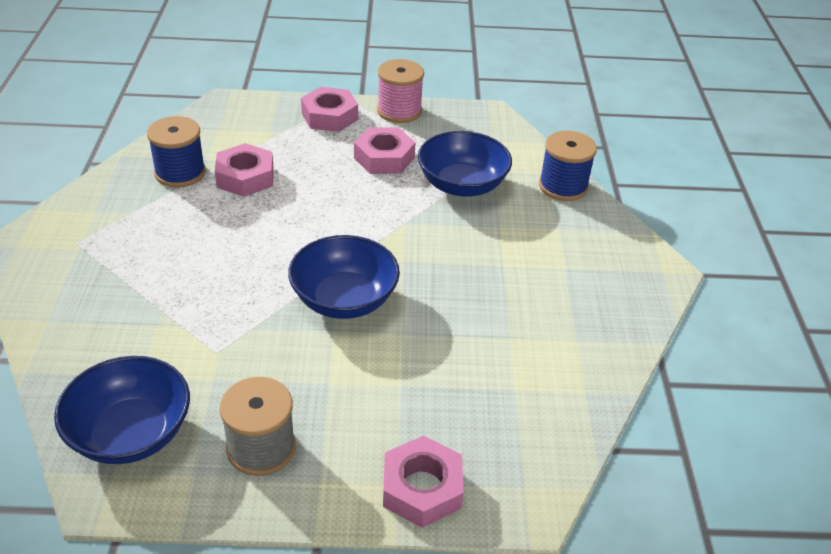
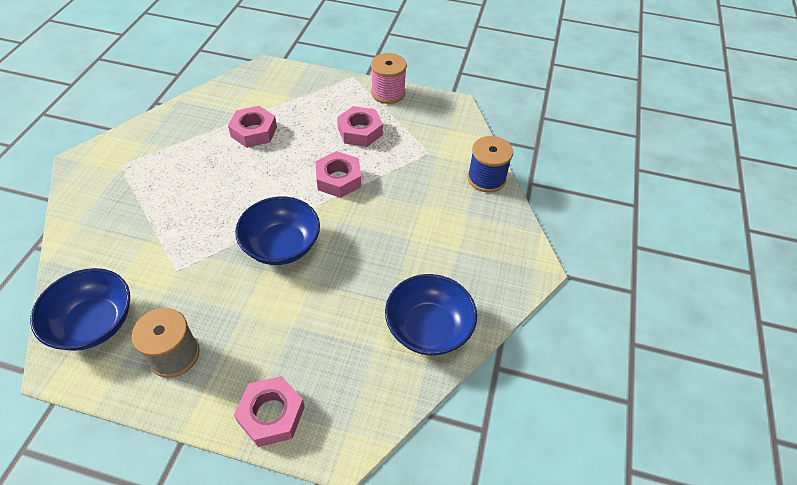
camera: 15 degrees right, 10 degrees up
(180, 173) = (211, 121): blue spool -> none
(329, 116) = (334, 90): pink nut -> pink nut (338, 179)
(462, 185) = (408, 164): blue bowl -> blue bowl (428, 328)

